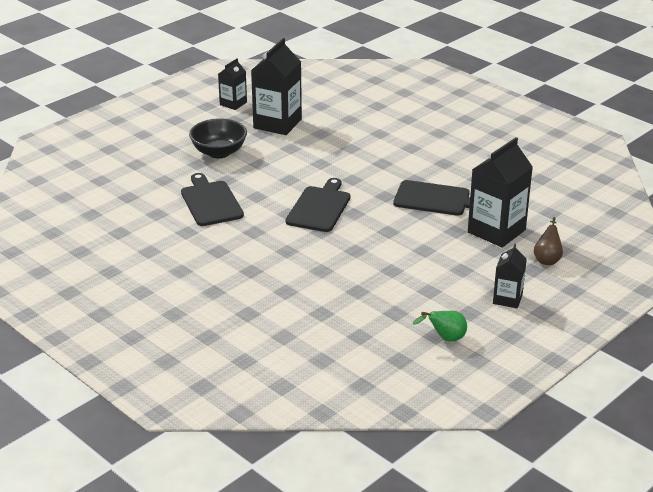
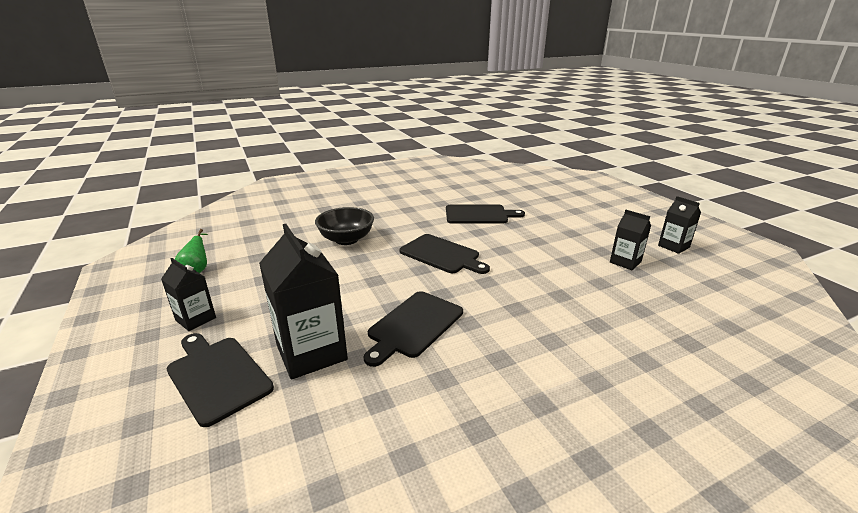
camera: 110 degrees right, 5 degrees down
(219, 152) = (564, 227): black bowl -> black bowl (346, 239)
(277, 124) = (625, 262): black carton -> black carton, size x0.55
(547, 259) = (217, 376): brown pear -> black cutting board

